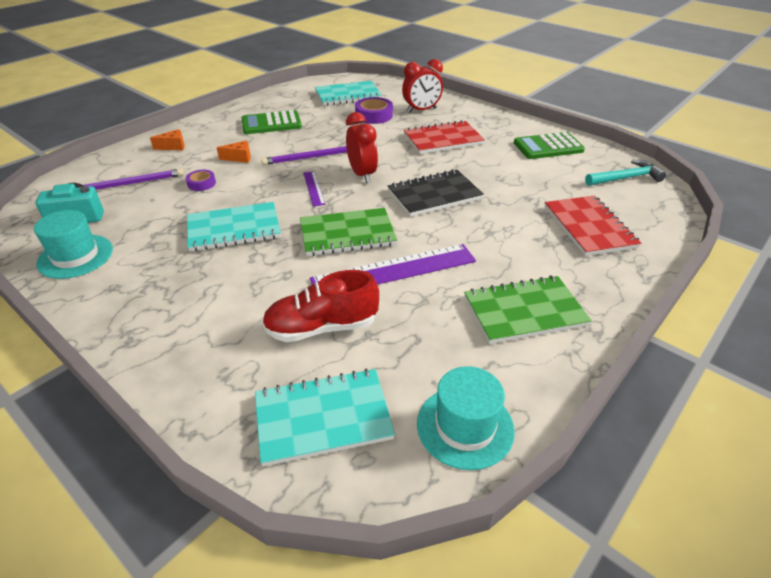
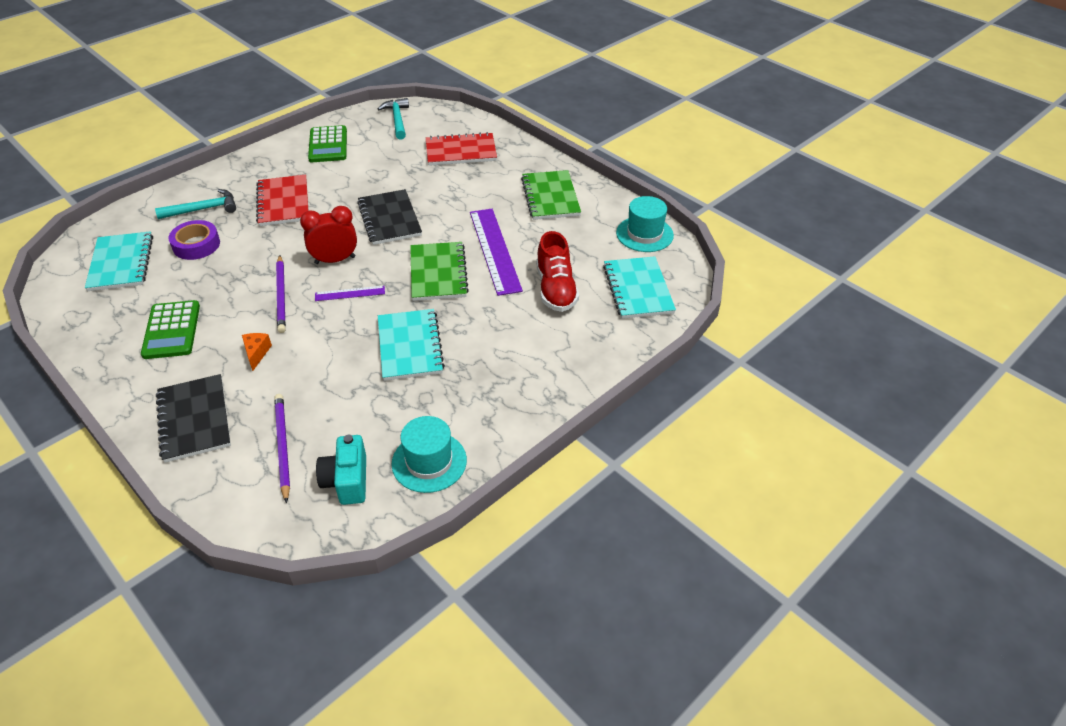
camera: 85 degrees left, 5 degrees up
(173, 146) = (194, 419): orange cheese -> black notebook
(201, 183) = (307, 380): purple tape -> none
(421, 110) = (203, 209): red clock -> turquoise hammer

